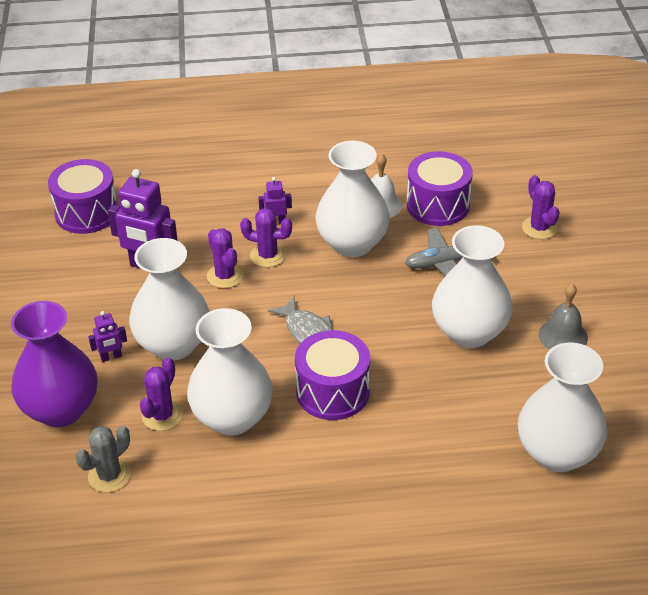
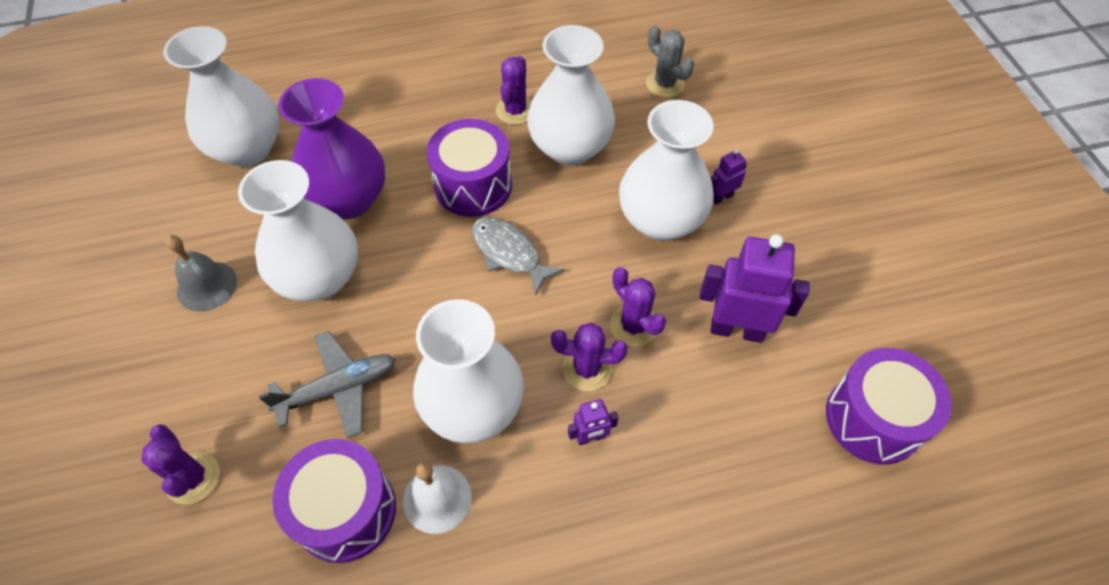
camera: 170 degrees right, 15 degrees up
(61, 409) = (742, 136): purple vase -> purple vase (348, 199)
(109, 475) = (665, 84): grey cactus -> grey cactus turned 75 degrees counterclockwise
(162, 415) = (640, 141): purple cactus -> purple cactus (515, 111)

